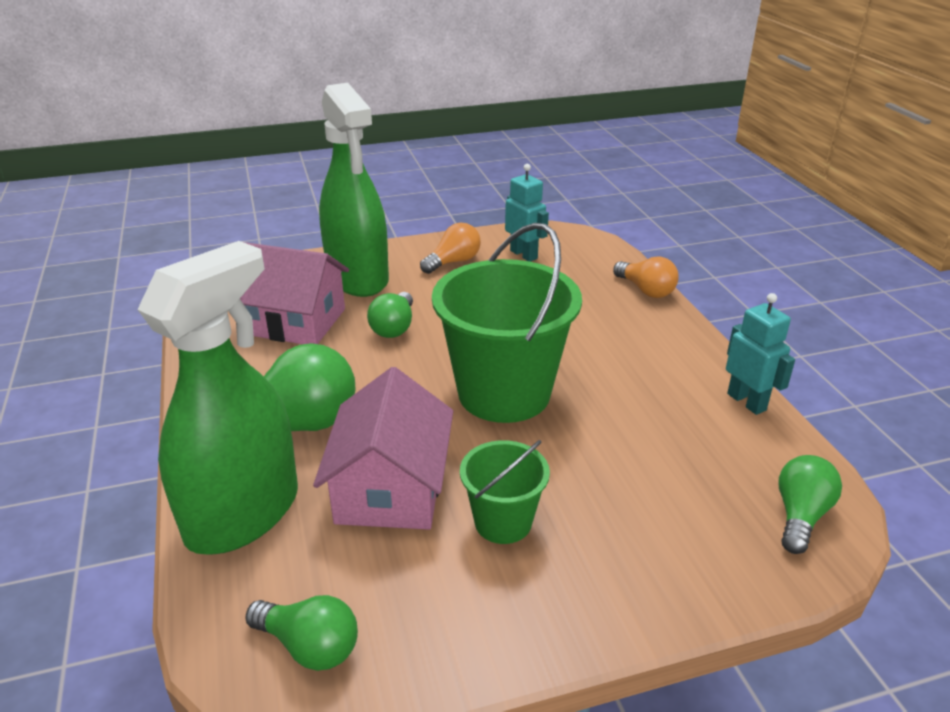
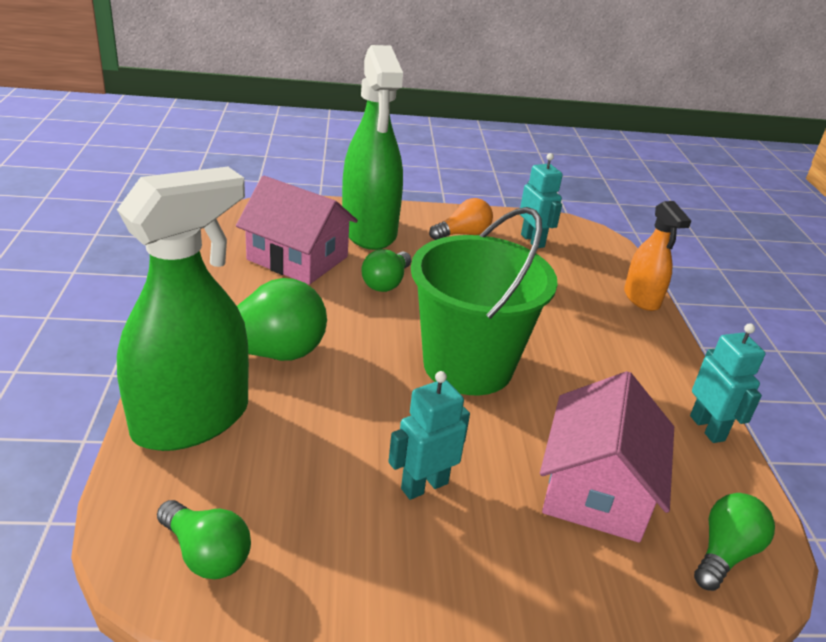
camera: 10 degrees right, 0 degrees up
(390, 488) = (331, 428): pink house -> pink house (596, 489)
(503, 522) = (424, 486): green bucket -> turquoise robot
(646, 290) = (641, 298): orange light bulb -> orange spray bottle

